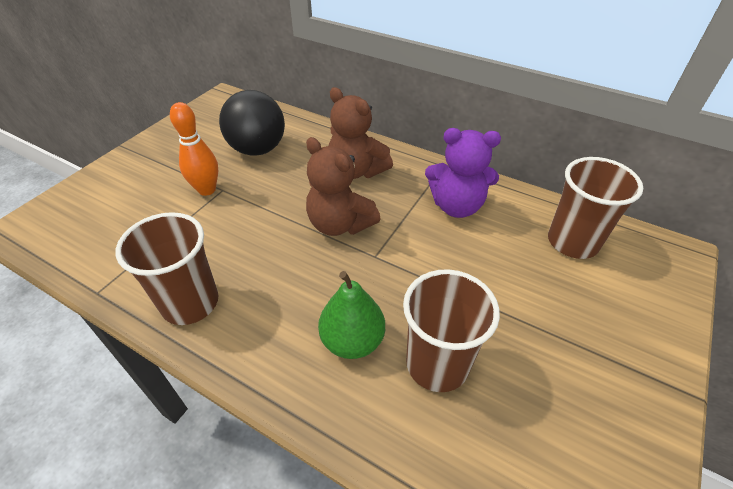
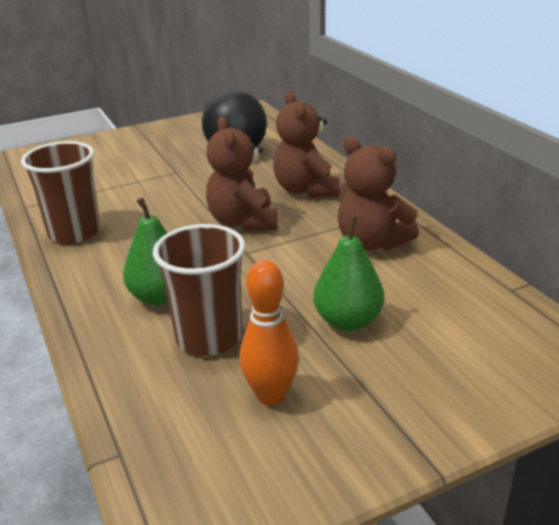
camera: 35 degrees right, 15 degrees down
(207, 190) = (164, 169): orange bowling pin -> orange bowling pin (271, 395)
(456, 206) = (371, 243): purple teddy bear -> brown teddy bear
(516, 291) = (348, 321): none -> green pear
(572, 242) = (464, 308): brown cup -> none

